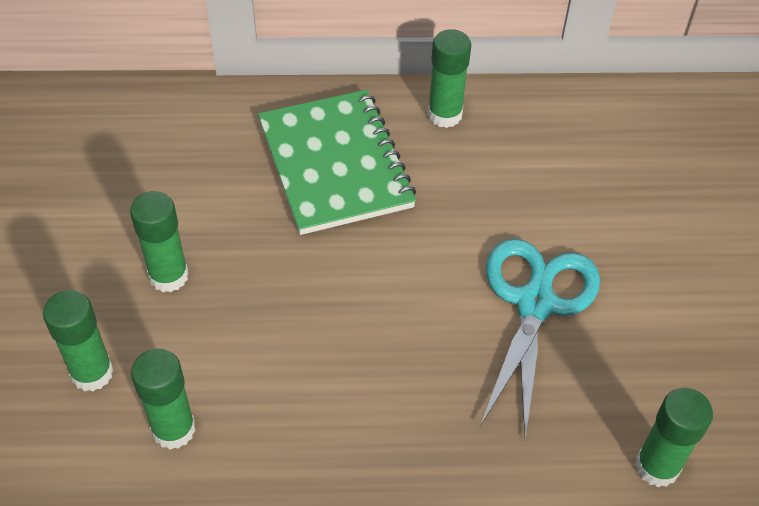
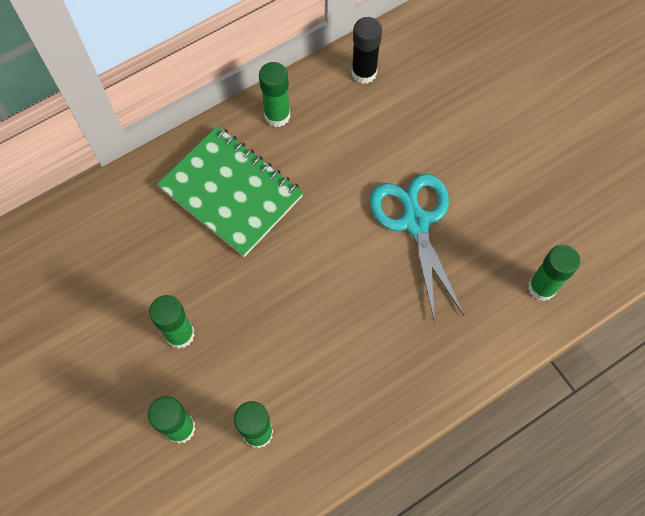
camera: 30 degrees left, 15 degrees up
(580, 119) = (364, 73): none -> black glue stick

